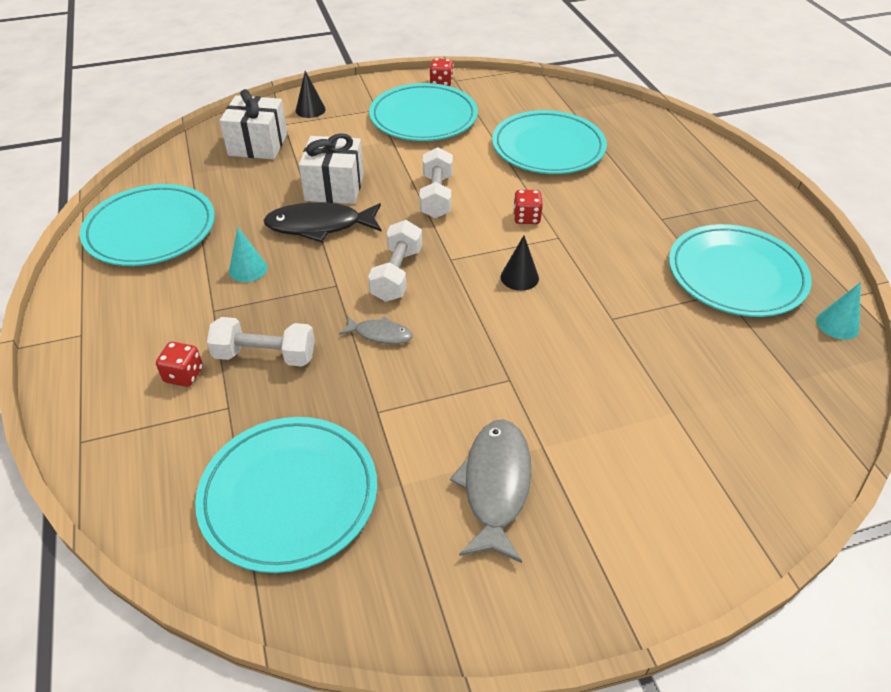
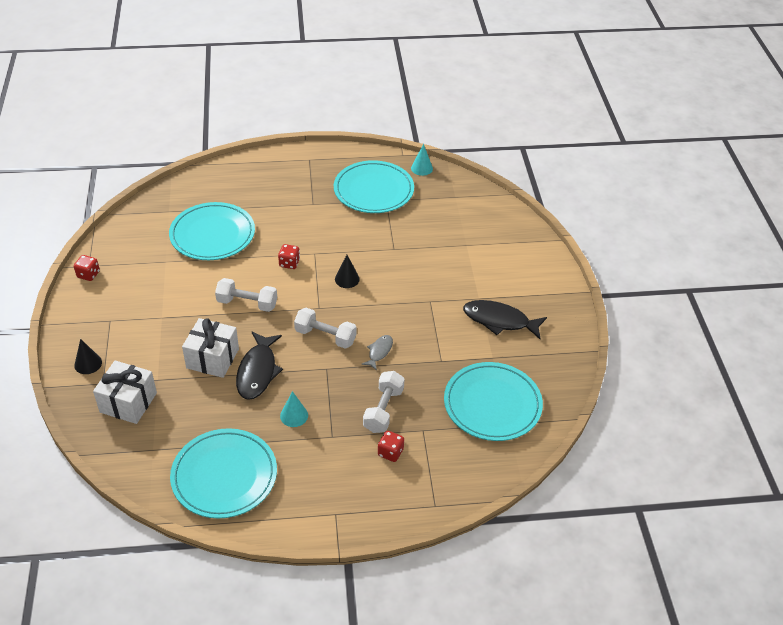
camera: 80 degrees left, 0 degrees up
(423, 117) = (138, 294): turquoise plate -> none
(495, 485) = (499, 321): grey fish -> black fish

